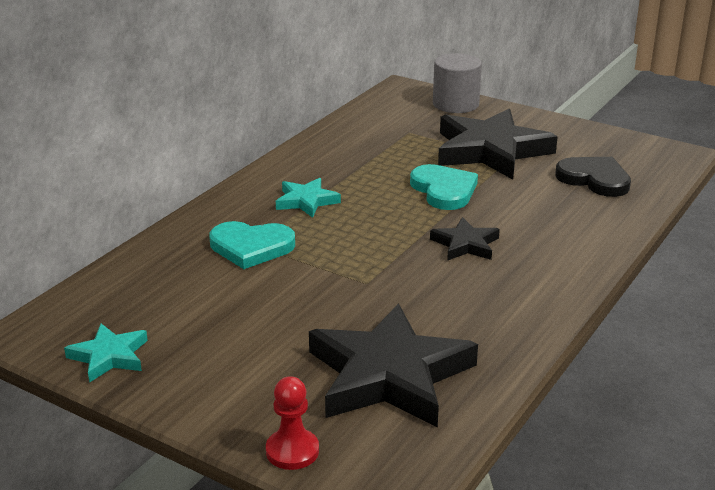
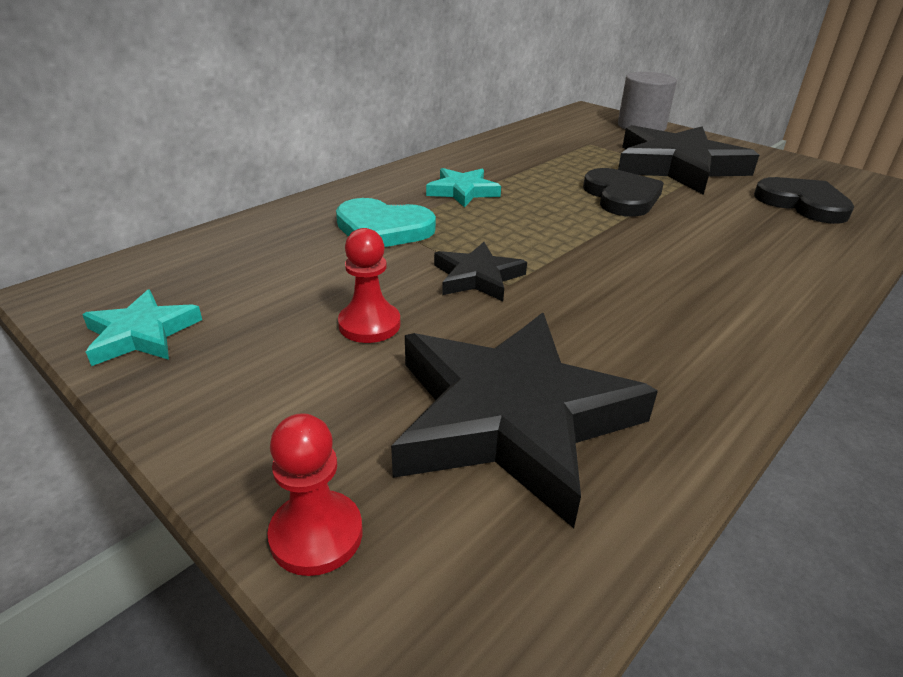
camera: 10 degrees right, 5 degrees up
(273, 327) = (369, 324): none -> red pawn
(444, 190) = (621, 197): turquoise heart -> black heart
(465, 244) = (643, 254): black star -> black star (477, 277)

